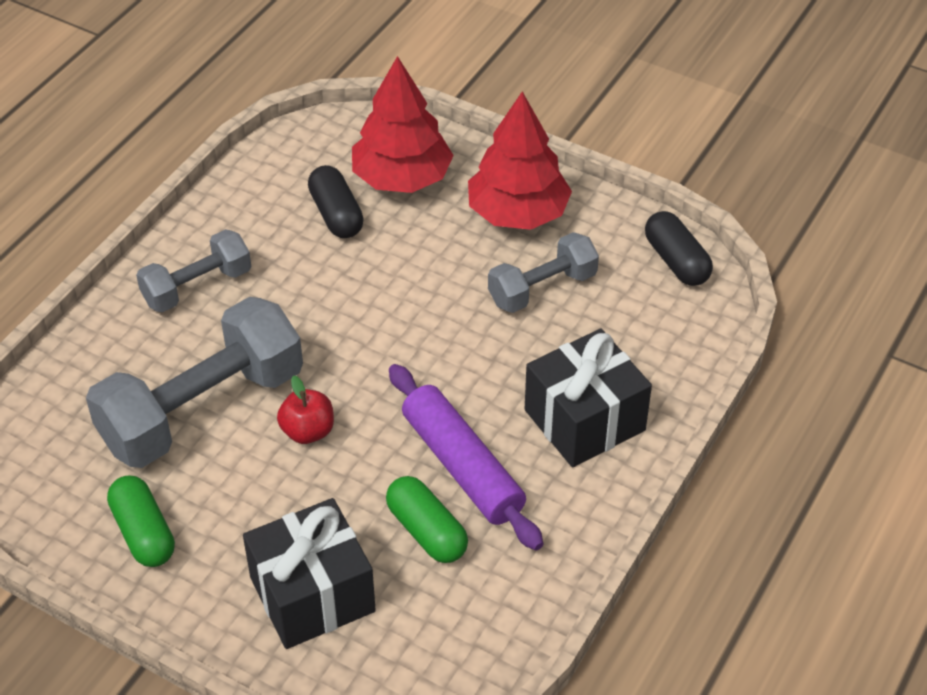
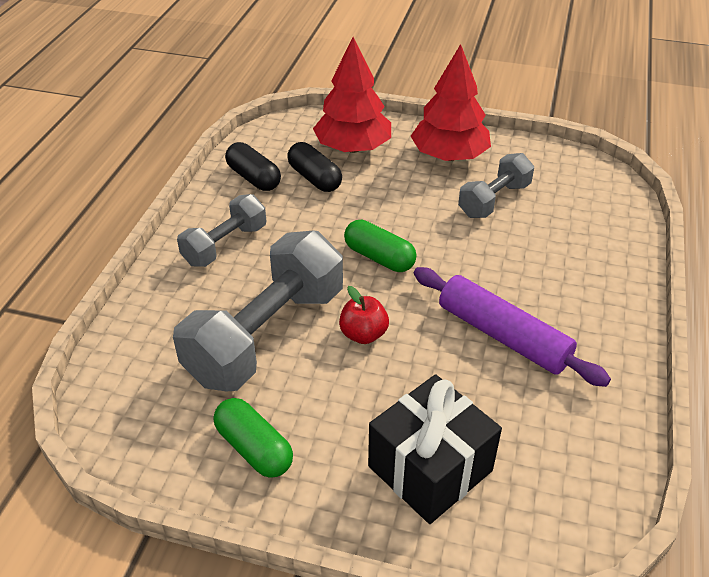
camera: 15 degrees left, 5 degrees down
(426, 531) = (501, 392): green capsule -> green capsule (379, 257)
(584, 420) = (577, 283): black gift -> none
(676, 261) = (579, 167): black capsule -> black capsule (254, 178)

